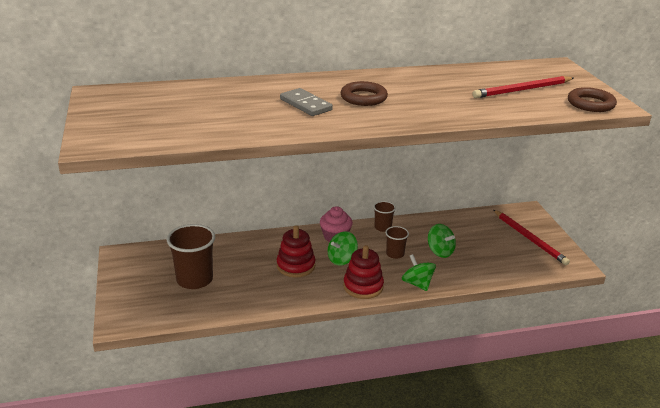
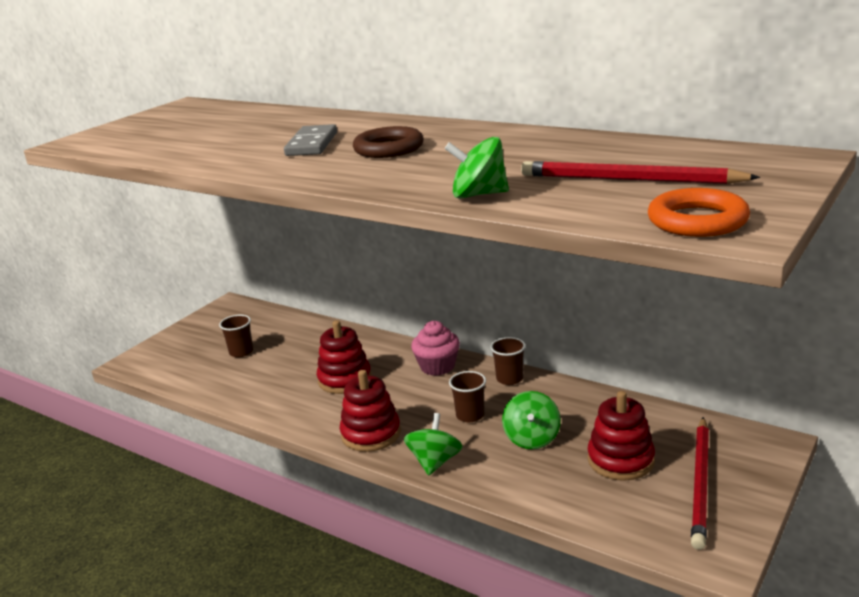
camera: 50 degrees right, 5 degrees down
(194, 279) = (241, 352): brown cup -> brown cup, size x0.54
(342, 259) = (401, 394): green spinning top -> green spinning top (479, 195)
(489, 243) = (620, 460): none -> red stacking toy
(590, 104) = (697, 221): brown ring -> orange ring

